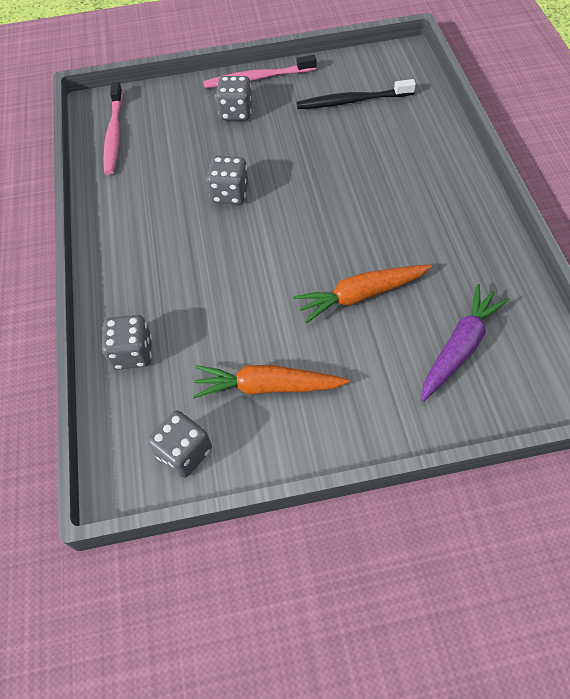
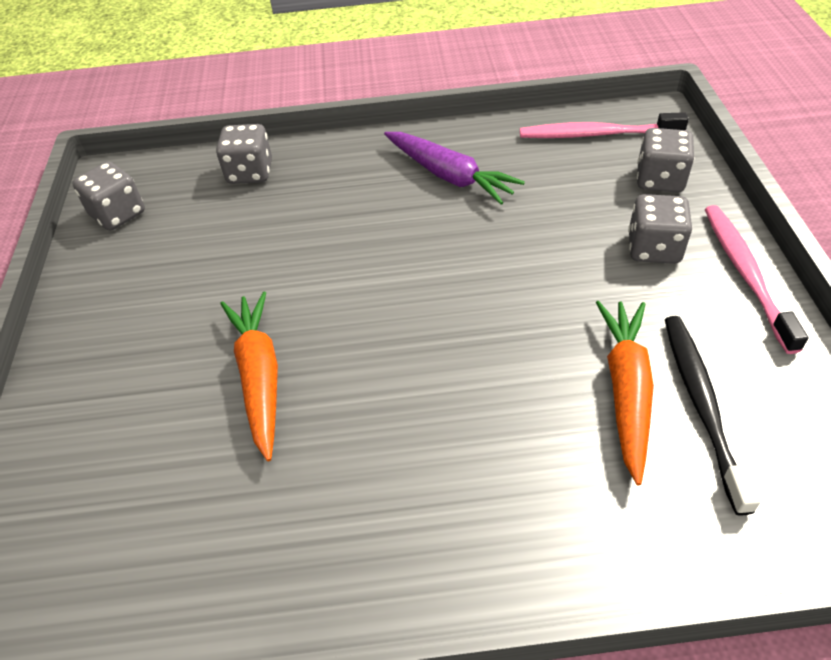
camera: 95 degrees right, 10 degrees down
(230, 193) = (476, 243): grey dice -> grey dice (659, 180)
(267, 386) = (162, 276): orange carrot -> orange carrot (626, 390)
(459, 347) = (129, 490): purple carrot -> purple carrot (449, 176)

